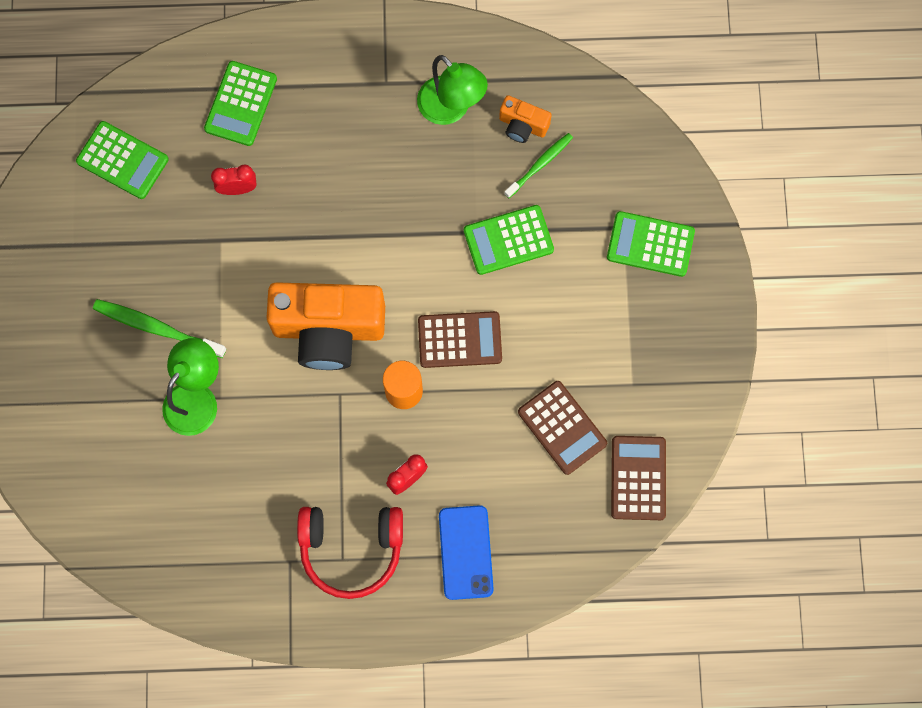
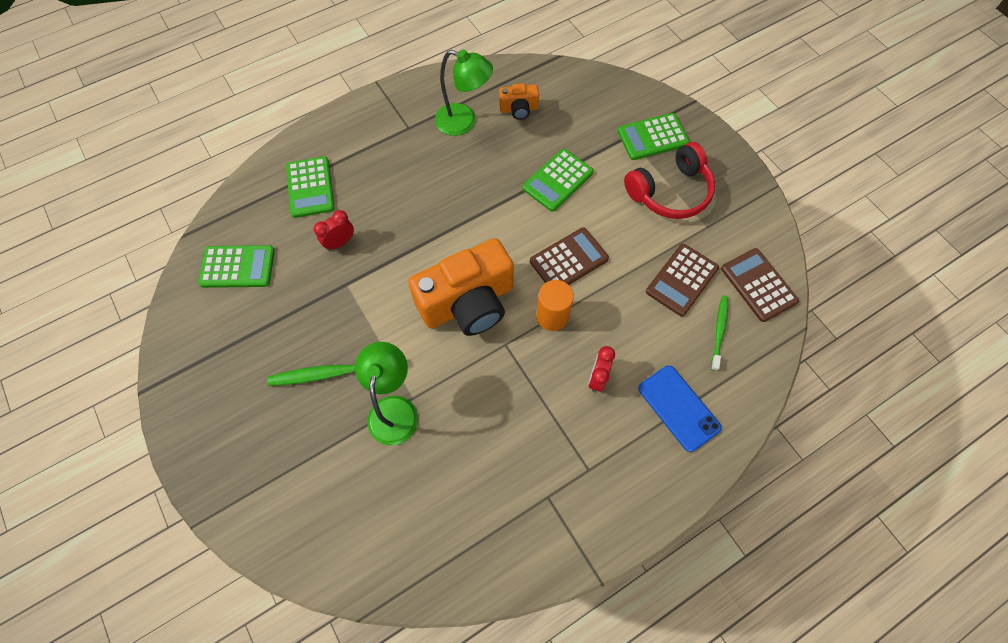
camera: 30 degrees left, 10 degrees down
(351, 548) = (590, 456): red headphones -> red headphones (670, 192)
(540, 164) = (546, 126): green toothbrush -> green toothbrush (719, 331)
(562, 427) = (682, 280): brown calculator -> brown calculator turned 105 degrees clockwise

